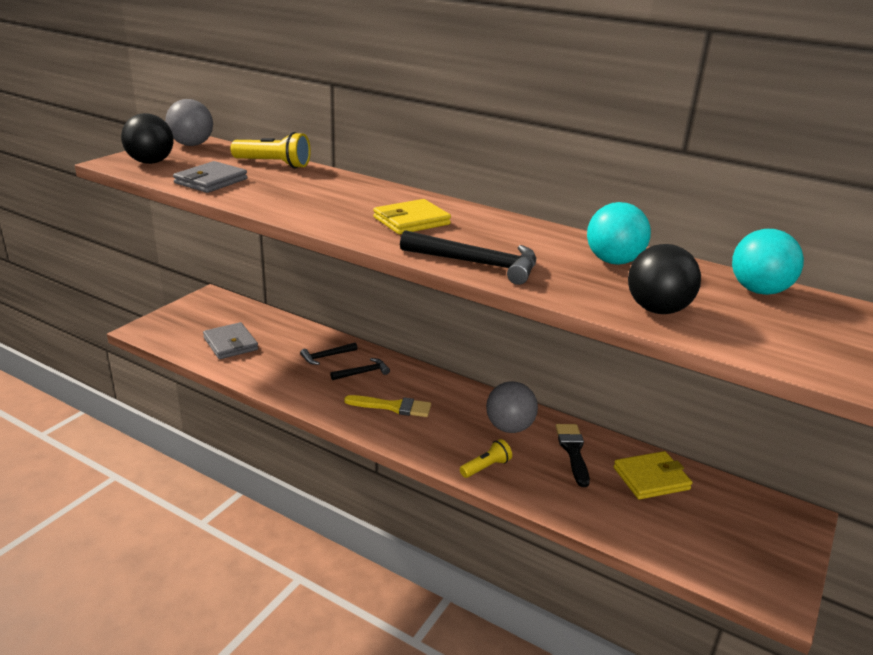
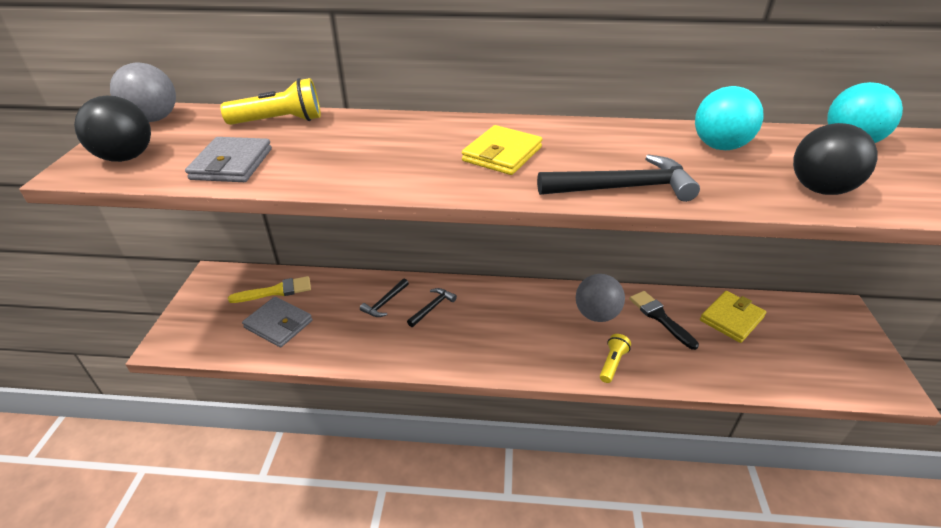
camera: 25 degrees left, 10 degrees up
(393, 407) = (488, 334): yellow brush -> yellow brush (276, 291)

